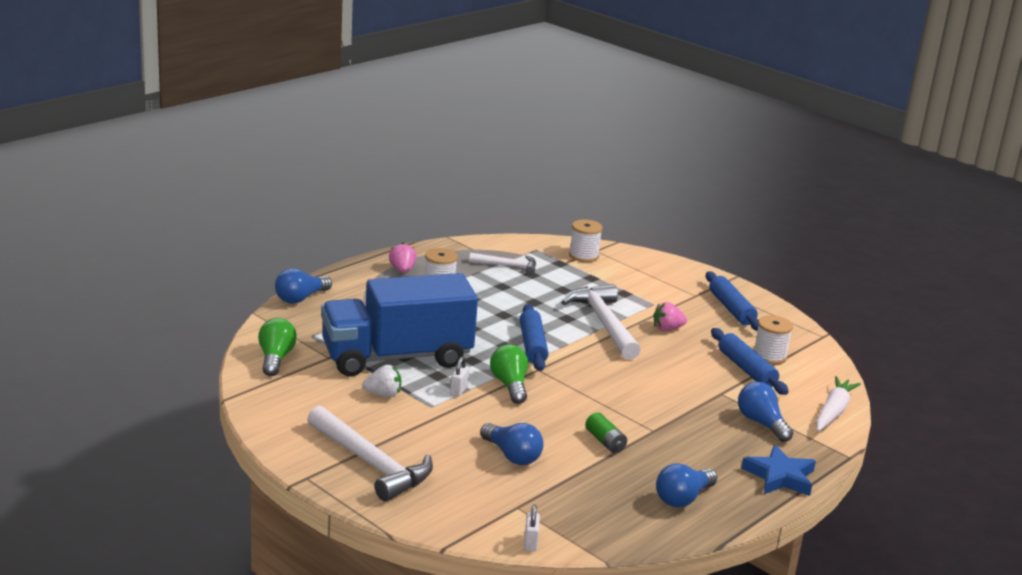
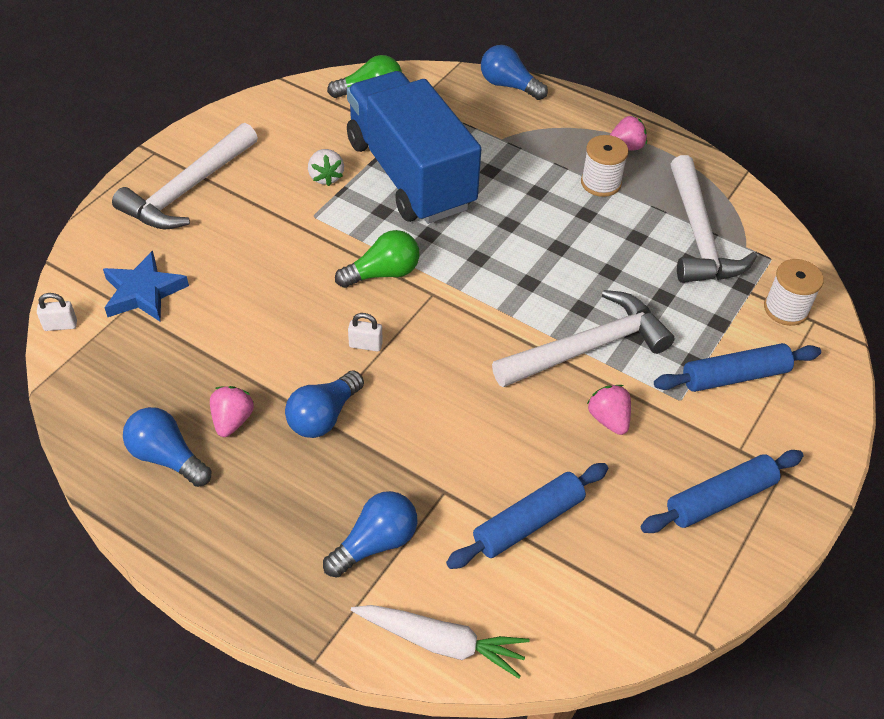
camera: 80 degrees right, 25 degrees up
(459, 390) = (355, 232): white padlock -> white padlock (365, 345)
(507, 266) = (699, 235): white hammer -> white hammer, size x1.79
(512, 455) = (227, 292): blue light bulb -> blue light bulb (323, 416)
(532, 345) = (491, 283): blue rolling pin -> blue rolling pin (734, 376)
(605, 442) = (279, 372): green battery -> none
(650, 467) = (232, 420): none -> pink strawberry
(769, 356) = (584, 553): white spool -> none
(780, 476) = (239, 566): blue star -> blue star (143, 292)

